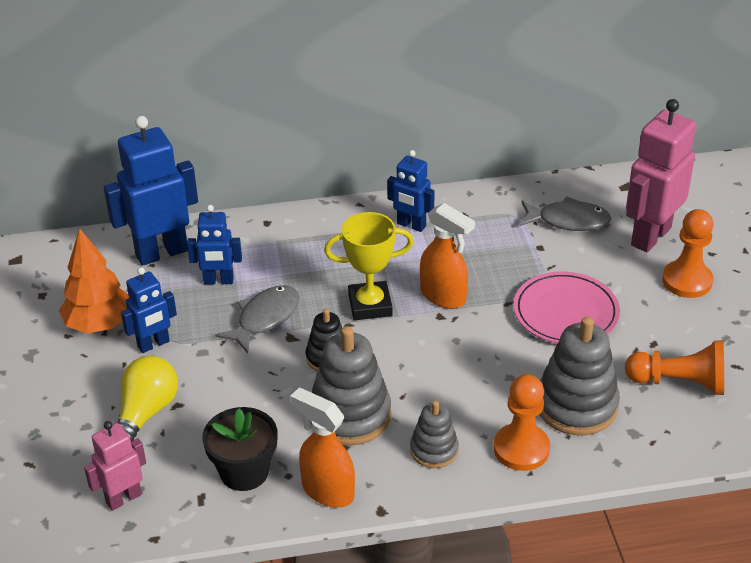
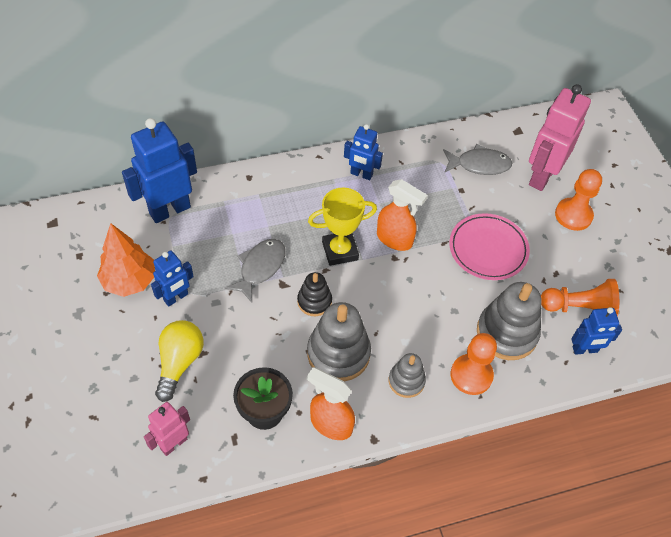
camera: 10 degrees left, 15 degrees up
(218, 281) = (219, 234): blue robot -> blue robot (585, 349)

